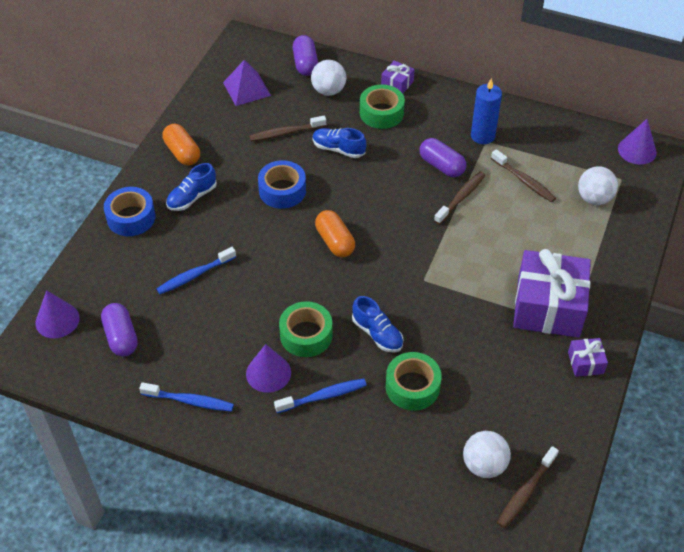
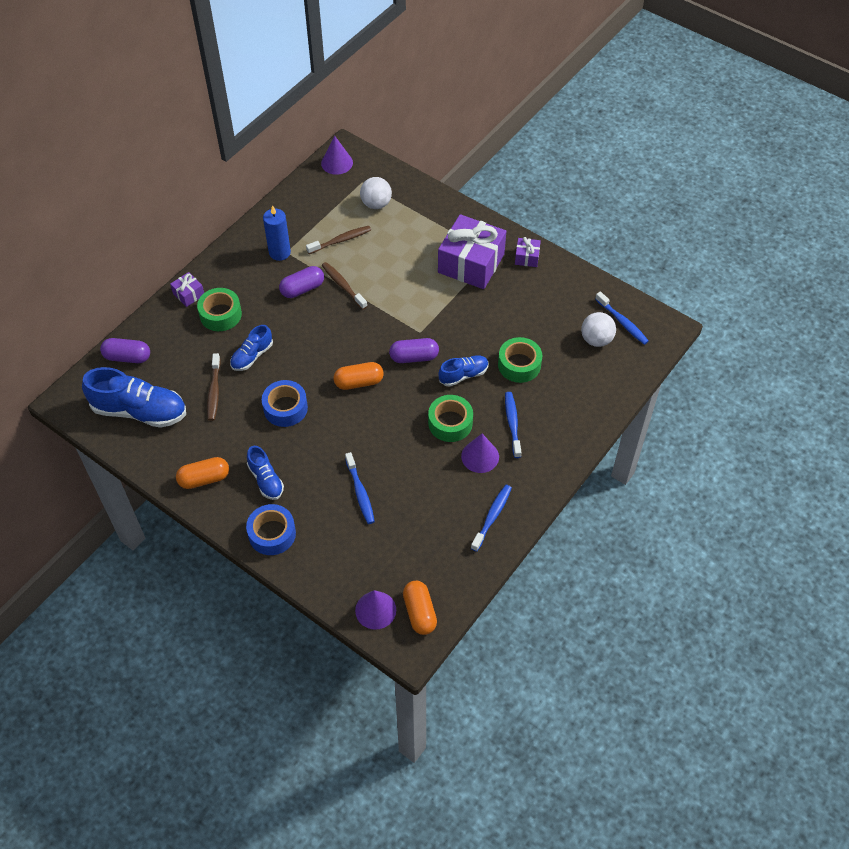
camera: 75 degrees left, 5 degrees up
(59, 358) = (420, 612): none -> orange capsule
(121, 337) = (411, 560): purple capsule -> purple capsule (414, 357)
(246, 89) = (140, 411): purple pyramid -> blue shoe
(328, 91) = (173, 347): white ball -> none
(525, 492) = (622, 322): brown toothbrush -> blue toothbrush

